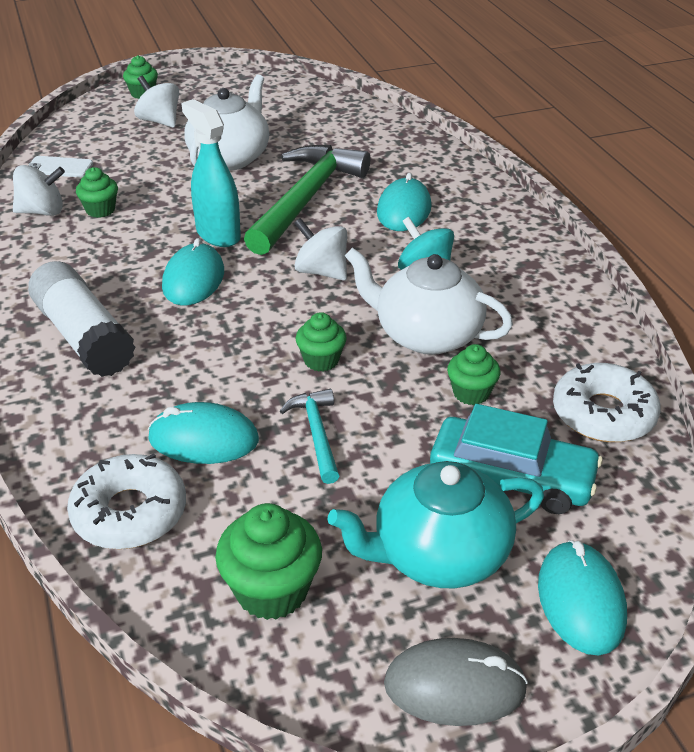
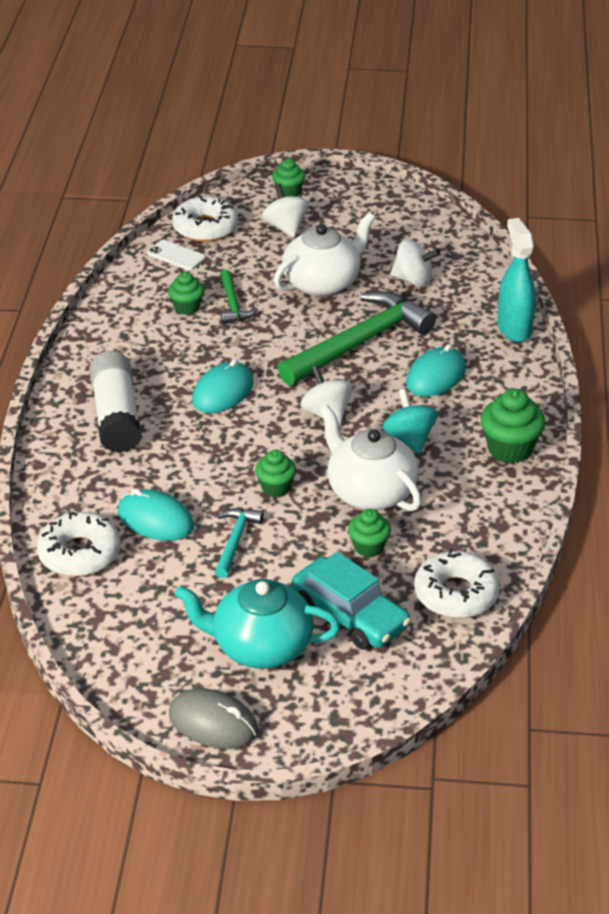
camera: 25 degrees right, 0 degrees up
(42, 211) = (141, 296): white spinning top -> white spinning top (413, 280)
(76, 138) = (205, 227): none -> white donut
(149, 196) = (232, 304): none -> green hammer
(218, 234) = (266, 356): turquoise spray bottle -> turquoise spray bottle (514, 328)
(272, 590) = (139, 631): green cupcake -> green cupcake (510, 449)
(581, 601) = (332, 706): turquoise mouse -> none

